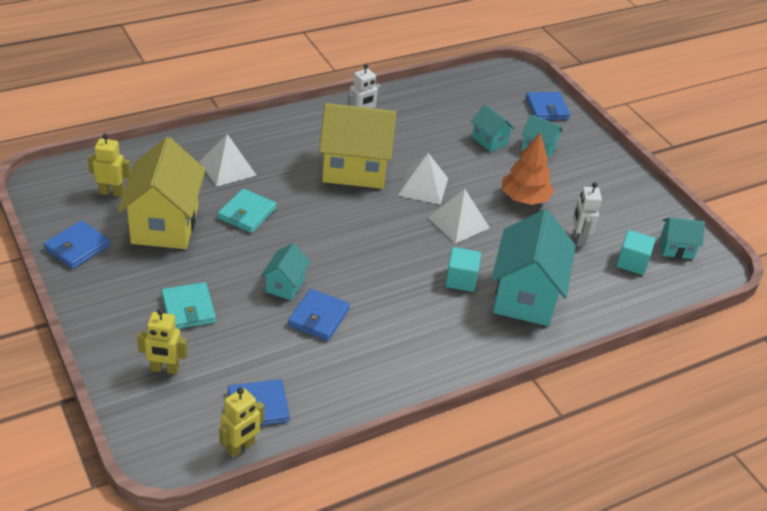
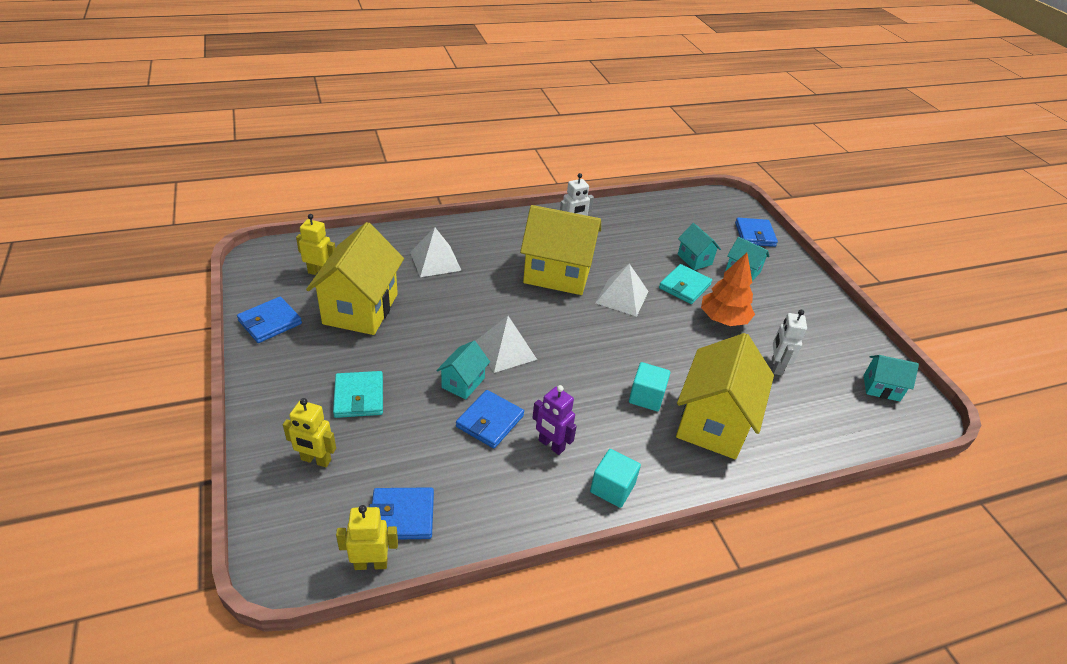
camera: 10 degrees right, 0 degrees up
(241, 447) = (371, 563): yellow robot -> yellow robot turned 150 degrees counterclockwise
(247, 213) = (443, 306): turquoise wallet -> turquoise wallet (684, 286)
(380, 332) = (551, 445): none -> purple robot
(458, 222) = (652, 336): white pyramid -> white pyramid (505, 350)
(525, 296) = (713, 423): turquoise house -> yellow house
(632, 262) = (832, 398): turquoise cube -> turquoise cube (612, 488)

